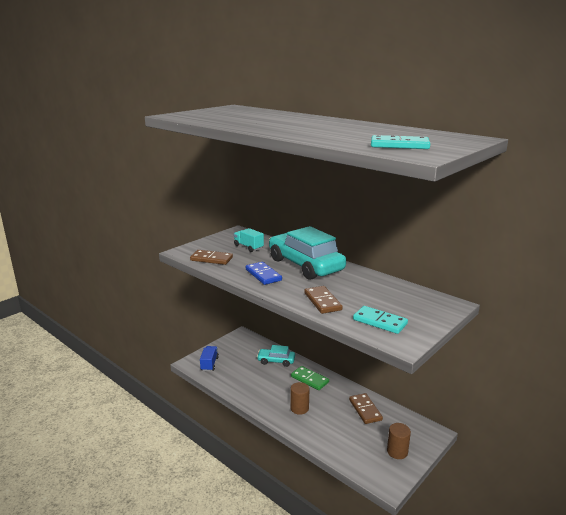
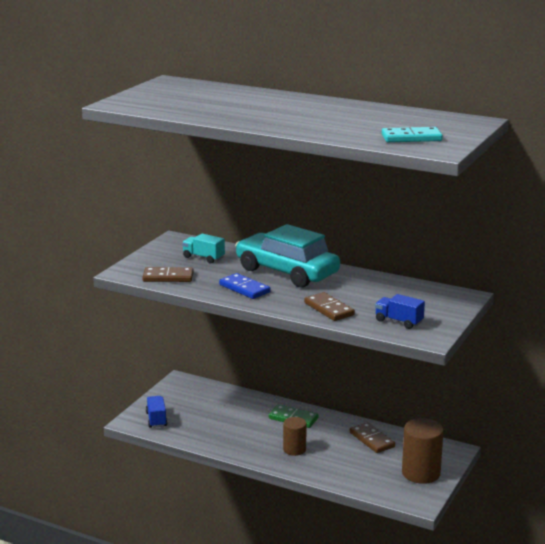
camera: 15 degrees left, 0 degrees up
(276, 361) = (241, 404): turquoise car -> none
(380, 322) = (398, 321): turquoise domino -> blue truck
(397, 452) = (421, 473): brown cylinder -> brown cylinder, size x1.62

